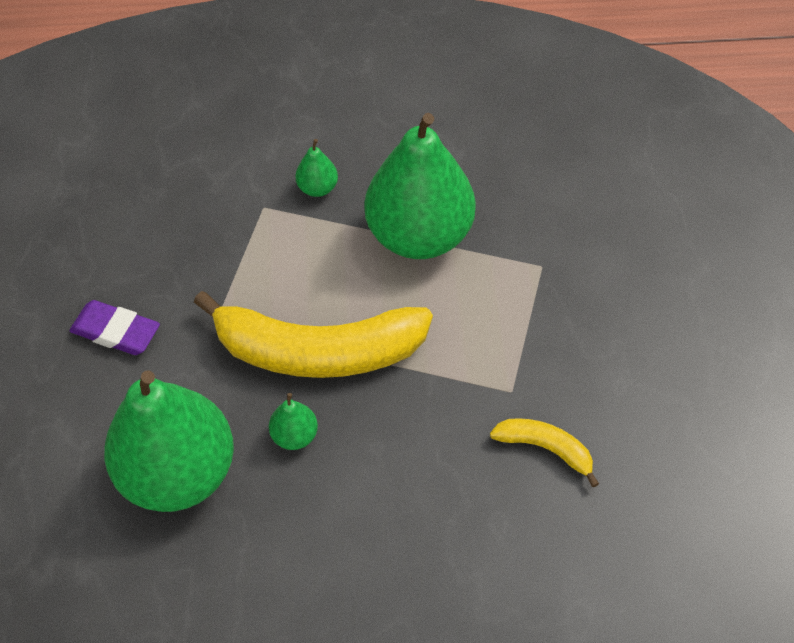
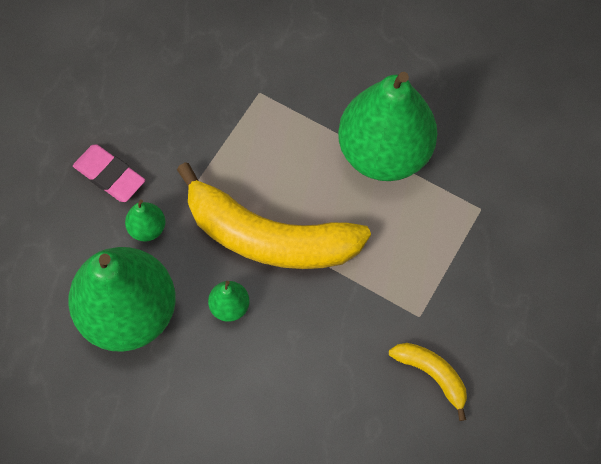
camera: 15 degrees right, 10 degrees up
(116, 332) = (109, 176): purple eraser -> pink eraser
(317, 188) = (310, 86): green pear -> green pear (147, 228)

